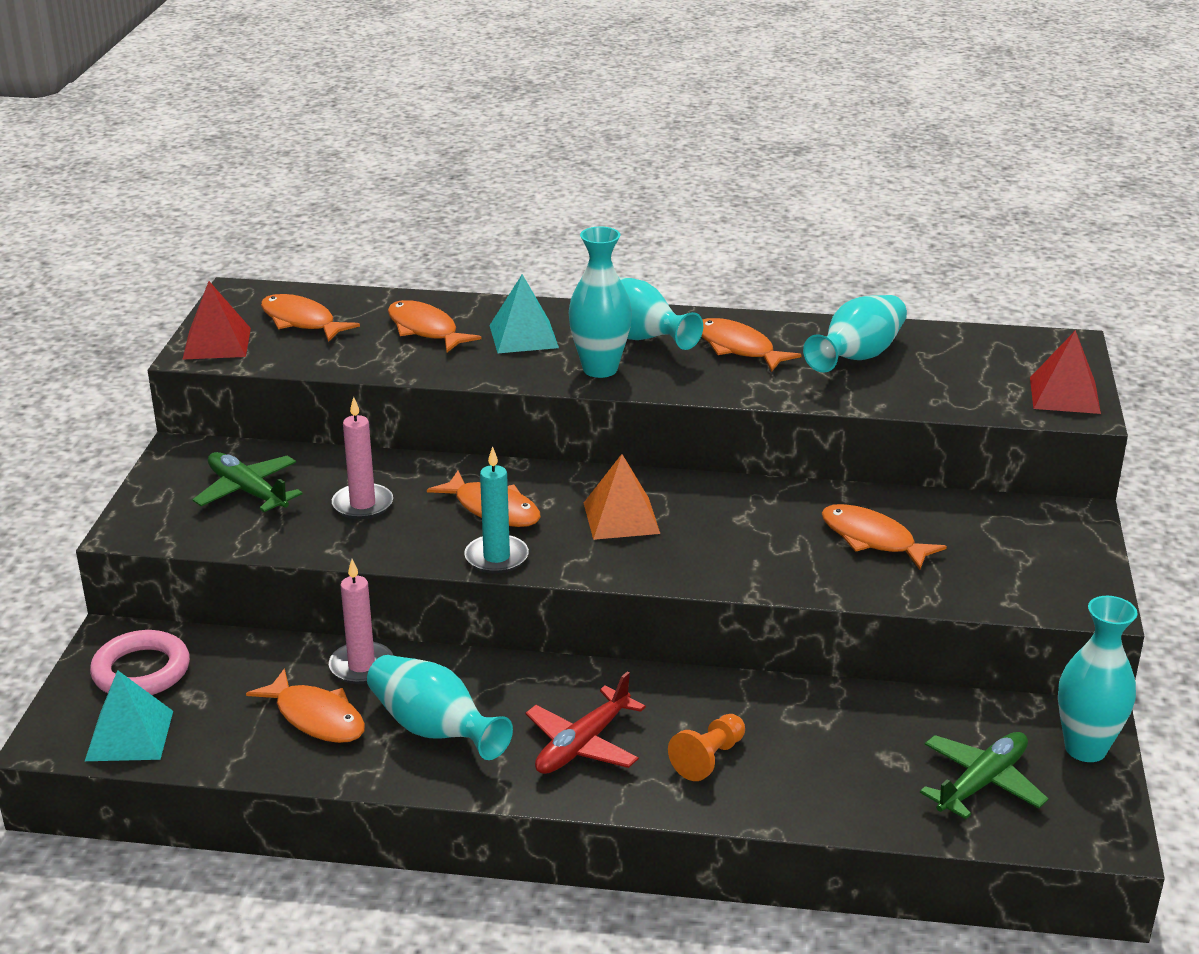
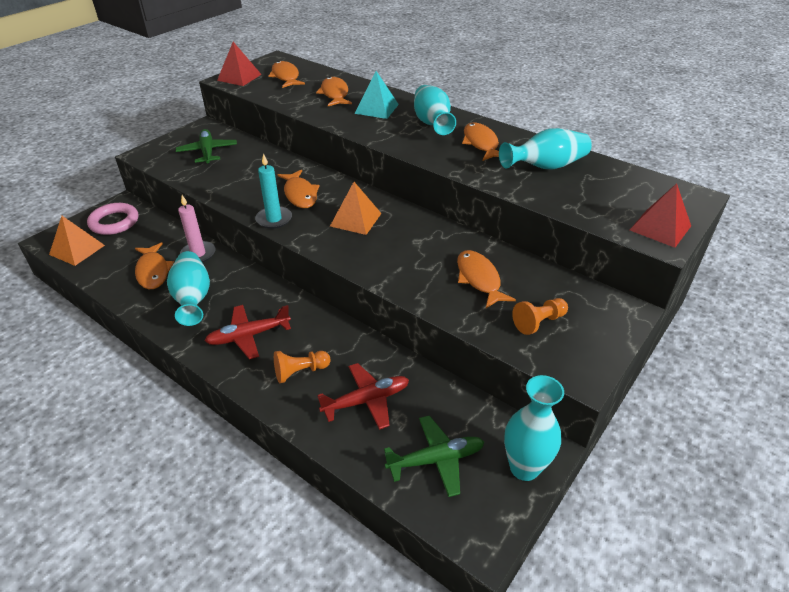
camera: 30 degrees right, 10 degrees up
(129, 735) = (77, 250): turquoise pyramid -> orange pyramid
(362, 504) = (246, 173): pink candle -> none
(600, 369) = (394, 134): turquoise vase -> none
(832, 756) = (366, 401): none -> red plane
(993, 565) = (538, 322): none -> orange pawn

